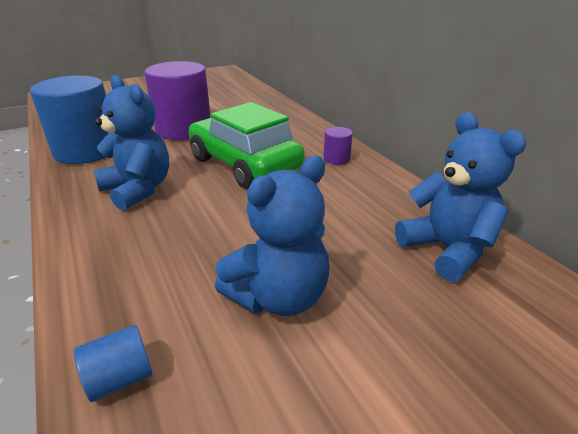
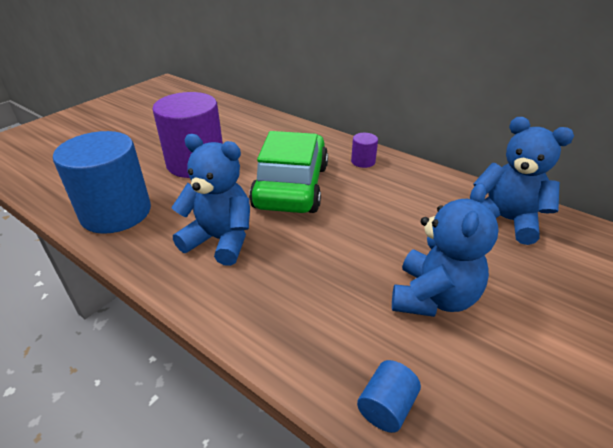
camera: 25 degrees left, 5 degrees up
(244, 164) = (292, 186): green car -> green car turned 75 degrees clockwise

